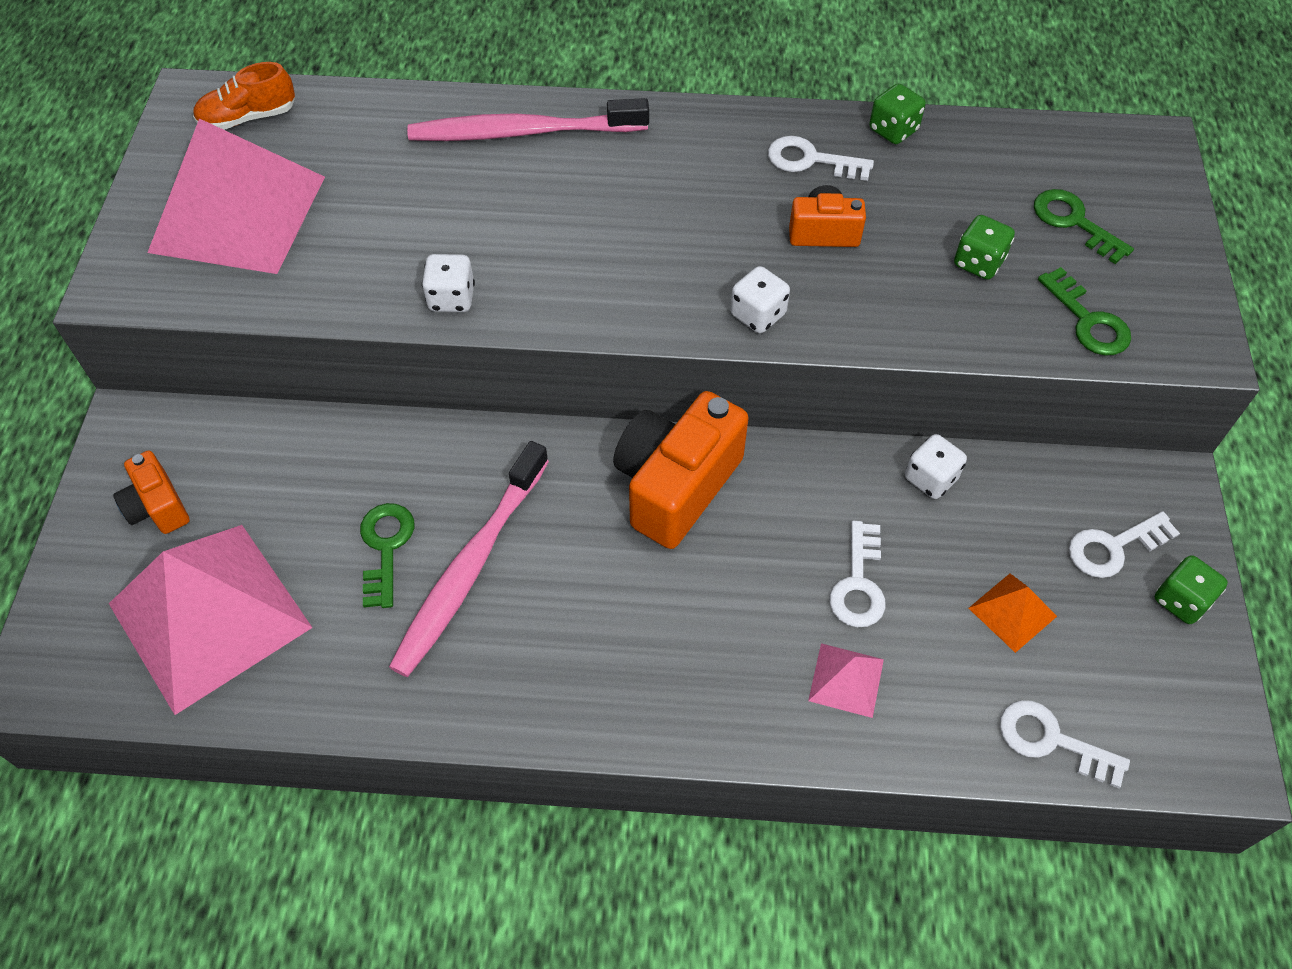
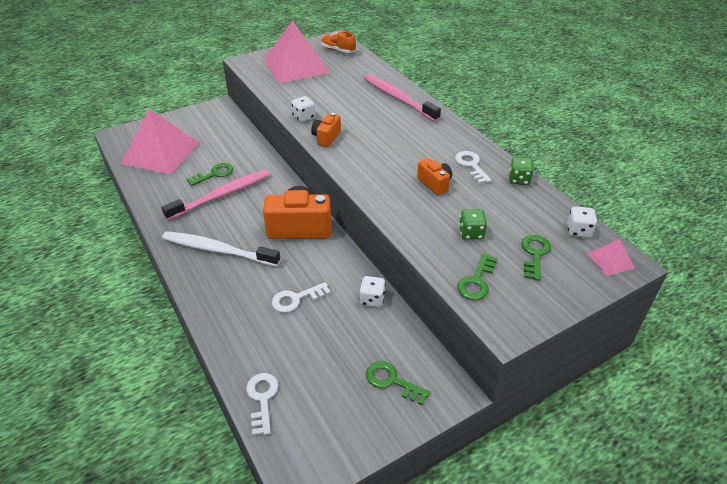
camera: 55 degrees right, 15 degrees down
(158, 507) = (193, 125): orange camera -> orange camera (326, 138)
(471, 566) = (221, 195): pink toothbrush -> pink toothbrush turned 150 degrees clockwise
(640, 646) = (218, 250): none -> white toothbrush
(758, 315) = (370, 185): white dice -> white dice (578, 231)
(846, 679) = (245, 315): pink pyramid -> pink pyramid (610, 260)
(1012, 612) = (322, 357): orange pyramid -> none
(1114, 547) = (392, 381): white key -> green key
(1181, 600) = (383, 422): green dice -> none

